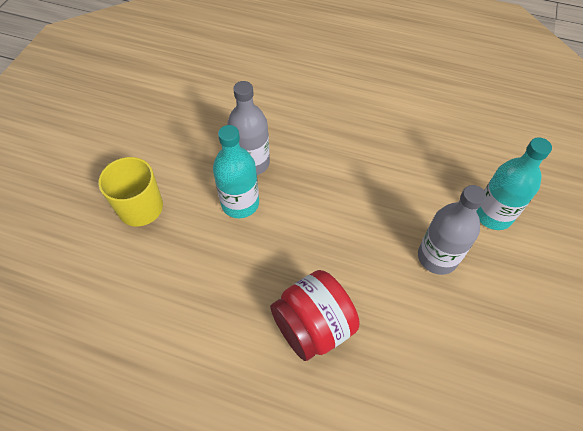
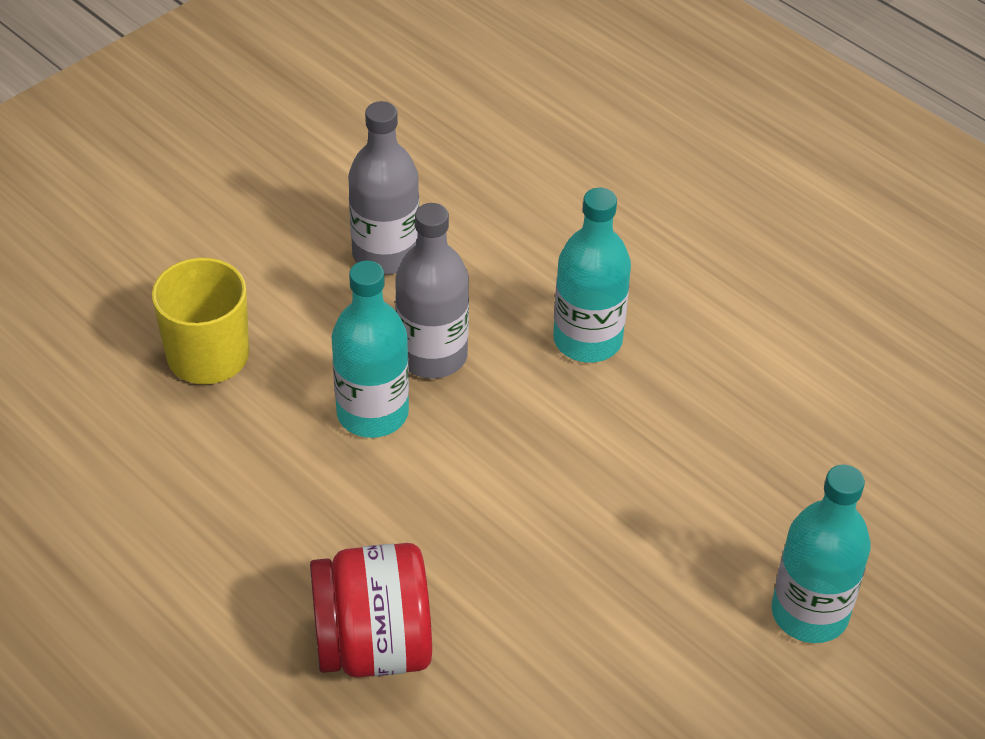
camera: 25 degrees right, 10 degrees down
(317, 127) = (587, 340): none -> turquoise bottle
(437, 257) = (655, 636): grey bottle -> grey bottle (385, 254)

